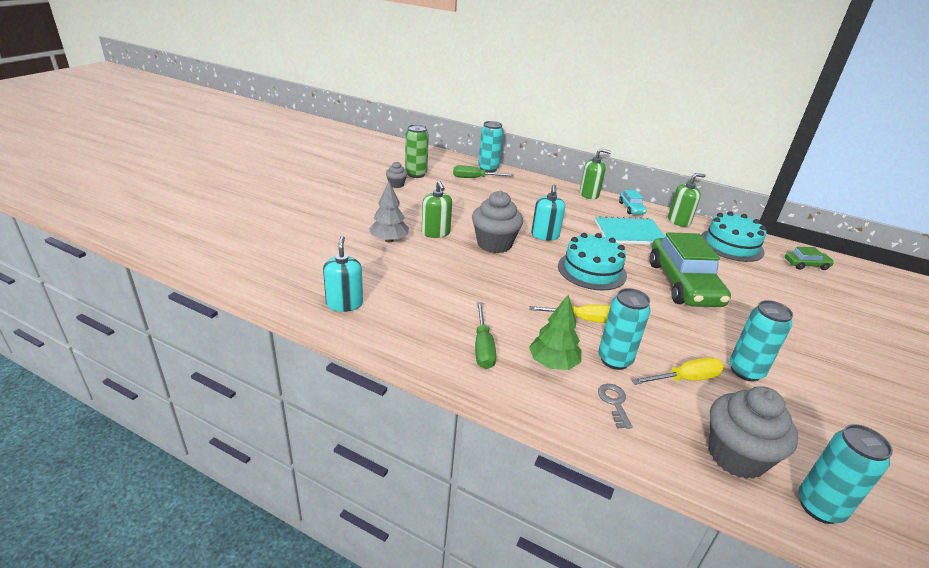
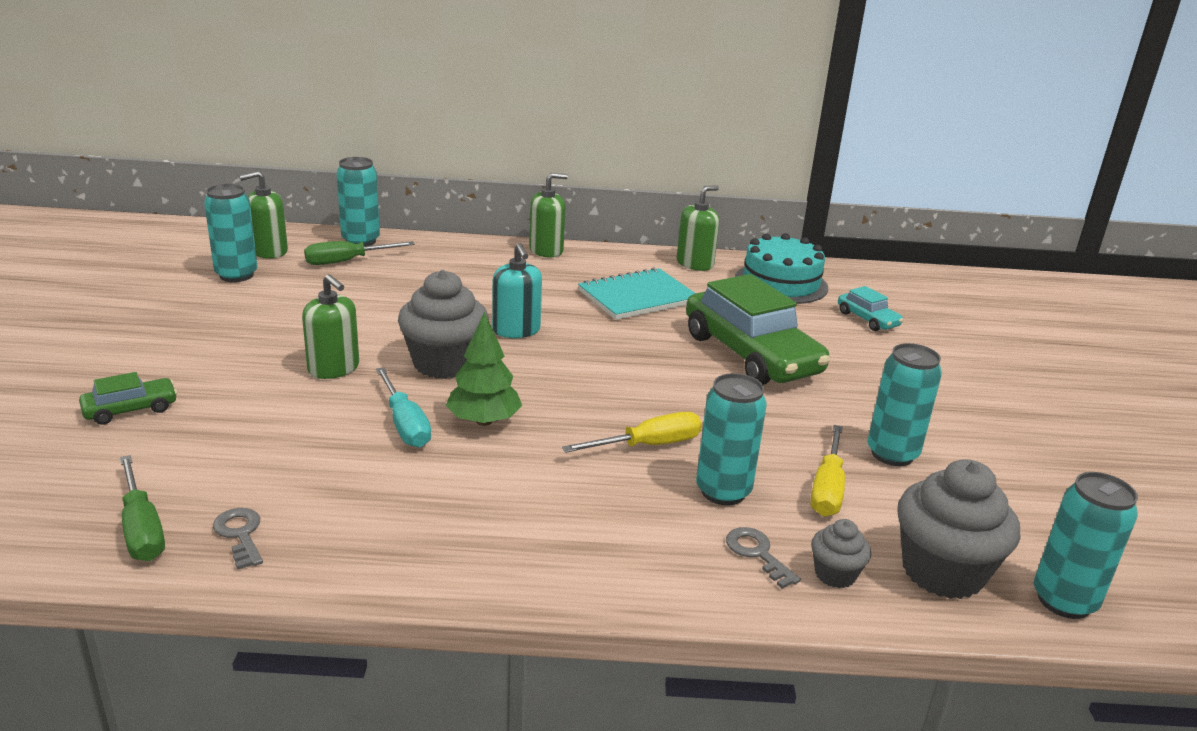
camera: 25 degrees left, 5 degrees down
(344, 304) = (240, 534): turquoise soap dispenser -> grey key
(389, 240) = (256, 401): grey tree -> none
(396, 185) = (210, 301): grey cupcake -> grey cupcake (835, 574)
(416, 174) = (236, 275): green can -> turquoise can
(438, 165) = (269, 251): none -> green soap dispenser
(455, 271) = (405, 424): none -> turquoise screwdriver
(483, 347) = (523, 534): green screwdriver -> green screwdriver (142, 529)
(553, 363) = (642, 524): green tree -> green tree (484, 421)
(592, 270) = (616, 367): turquoise cake -> none
(631, 208) = (619, 259): turquoise car -> turquoise car (867, 319)
(685, 379) = (827, 489): yellow screwdriver -> yellow screwdriver turned 150 degrees clockwise
(806, 265) = (883, 288): green car -> green car (130, 409)

